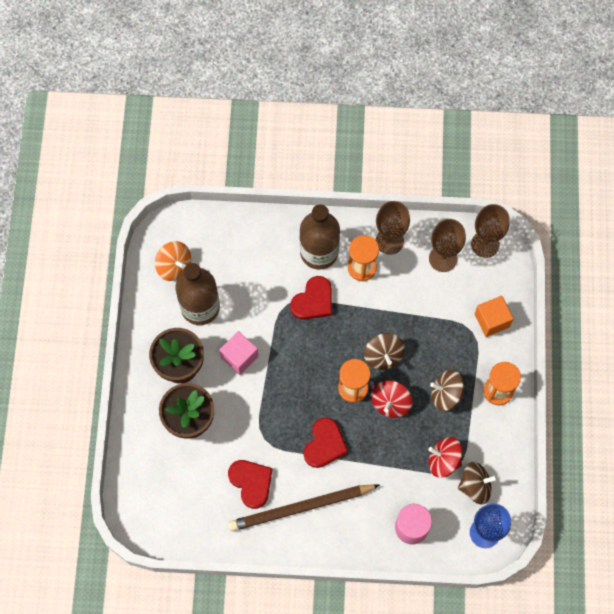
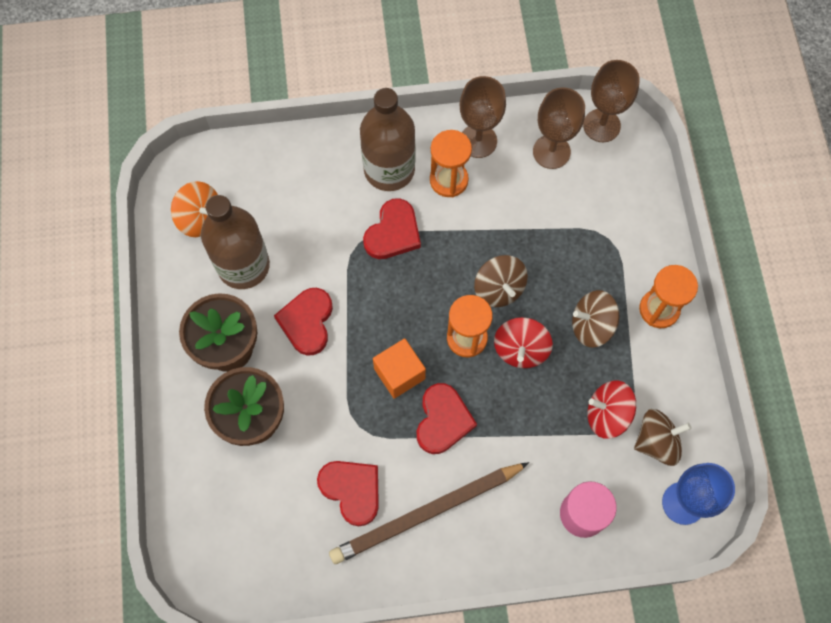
camera: 10 degrees left, 0 degrees up
(239, 357) = (307, 322): pink cube -> red heart
(492, 320) = (631, 220): orange cube -> orange cube (399, 373)

